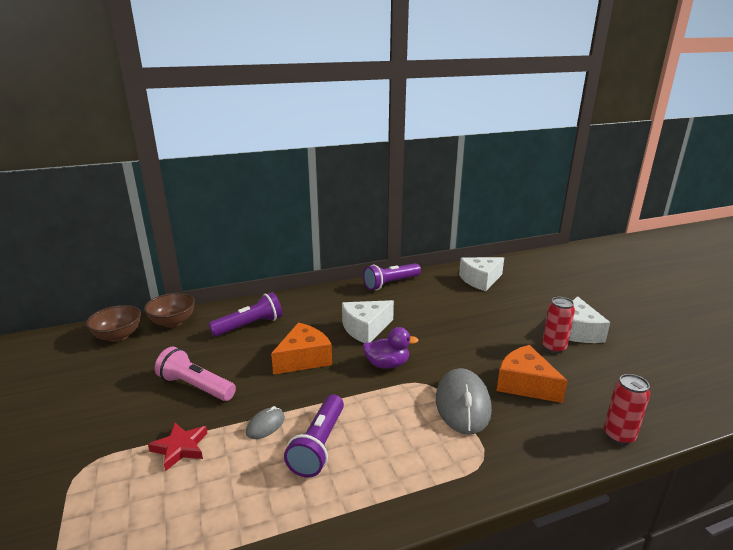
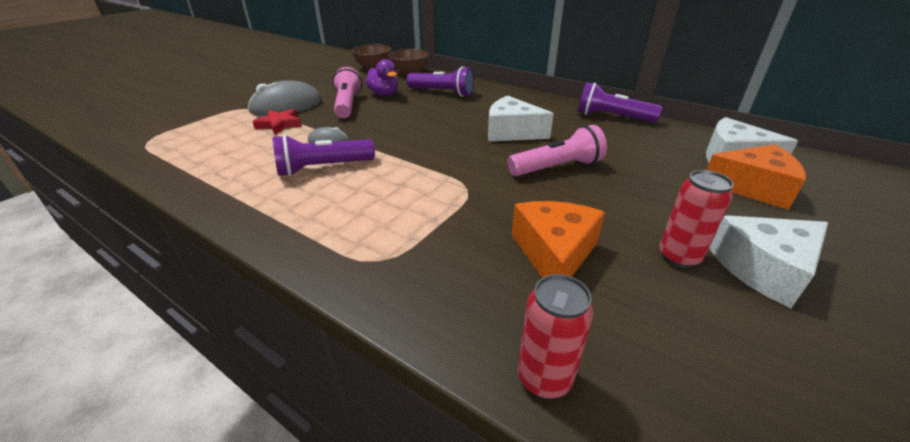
camera: 55 degrees right, 10 degrees up
(304, 359) = (427, 124): orange cheese -> orange cheese (752, 187)
(387, 364) = (470, 159): purple duck -> purple duck (384, 94)
(434, 336) = (557, 168): none -> pink flashlight
(462, 404) = (457, 220): grey mouse -> grey mouse (286, 106)

